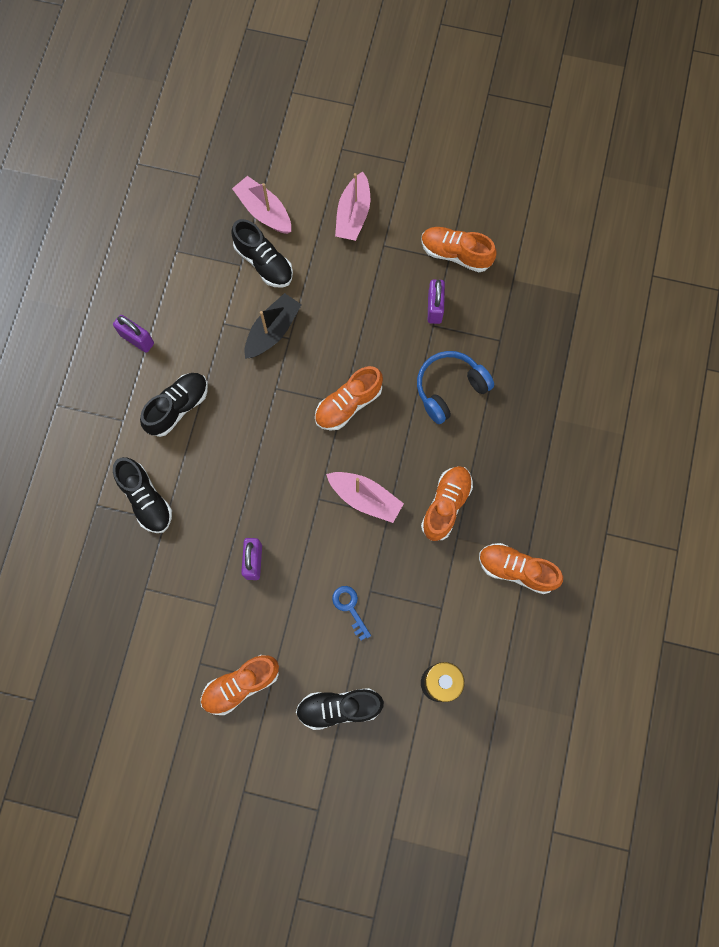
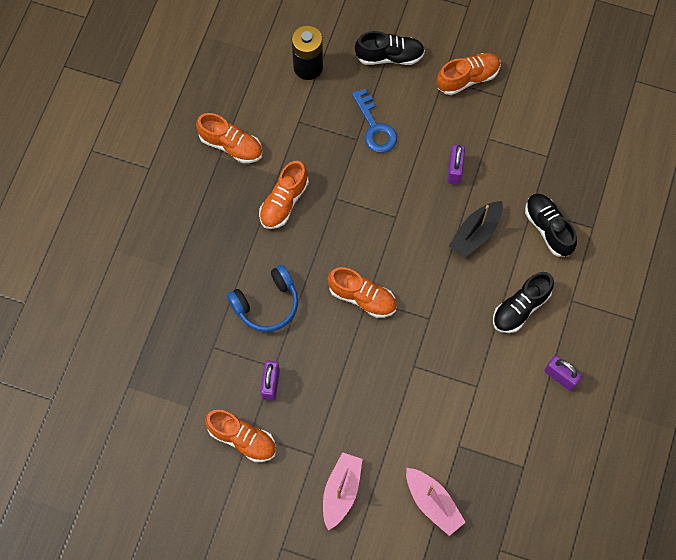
camera: 175 degrees left, 5 degrees down
(264, 263) = (435, 446): black shoe -> none
(272, 331) = (429, 374): black boat -> black boat (475, 233)
(348, 404) = (362, 297): orange shoe -> orange shoe turned 60 degrees clockwise
(350, 608) = (375, 127): blue key -> blue key, size x1.51
(365, 498) = (354, 213): pink boat -> none

